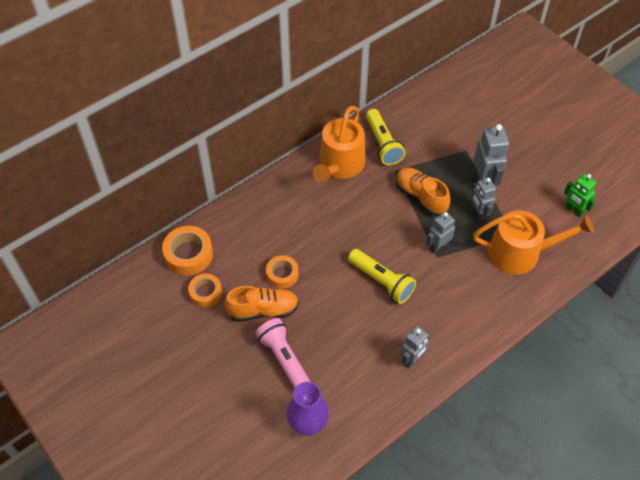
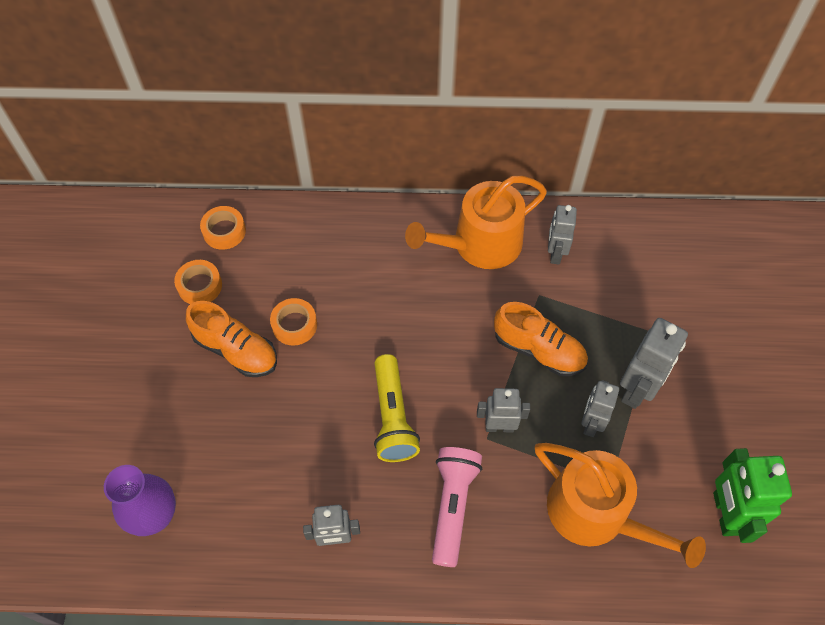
camera: 40 degrees right, 5 degrees up
(188, 254) = (224, 231): orange tape -> orange tape, size x0.66
(284, 359) = (203, 422): pink flashlight -> pink flashlight (453, 506)
(382, 144) = (555, 253): yellow flashlight -> grey robot
(421, 197) = (538, 350): orange shoe -> orange shoe turned 120 degrees clockwise
(573, 210) = (725, 513): green robot -> green robot, size x1.53

